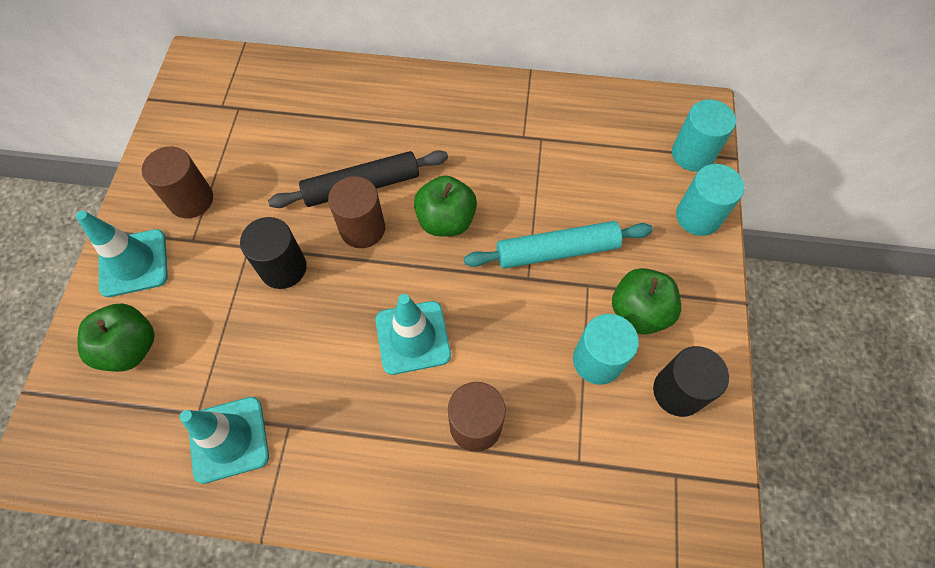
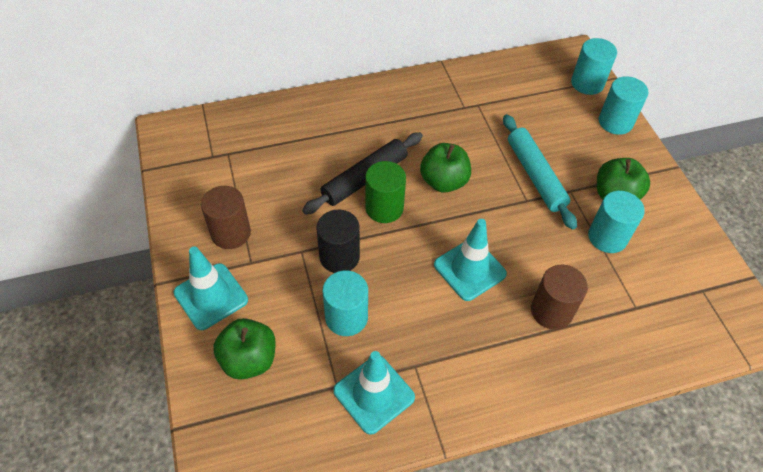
camera: 25 degrees left, 10 degrees down
(251, 340) = (346, 317): none -> turquoise cylinder
(362, 228) = (384, 208): brown cylinder -> green cylinder
(556, 251) = (535, 175): turquoise rolling pin -> turquoise rolling pin turned 75 degrees counterclockwise
(678, 391) = (671, 237): black cylinder -> none

